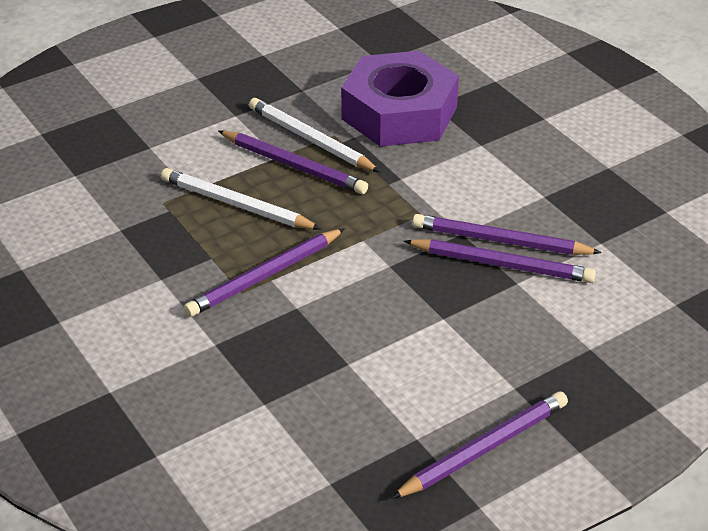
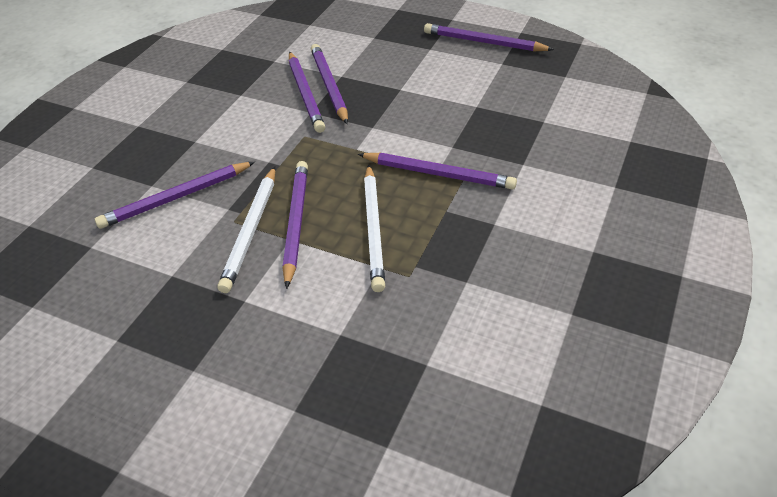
camera: 120 degrees left, 5 degrees up
(399, 113) = (176, 198): purple nut -> purple pencil

